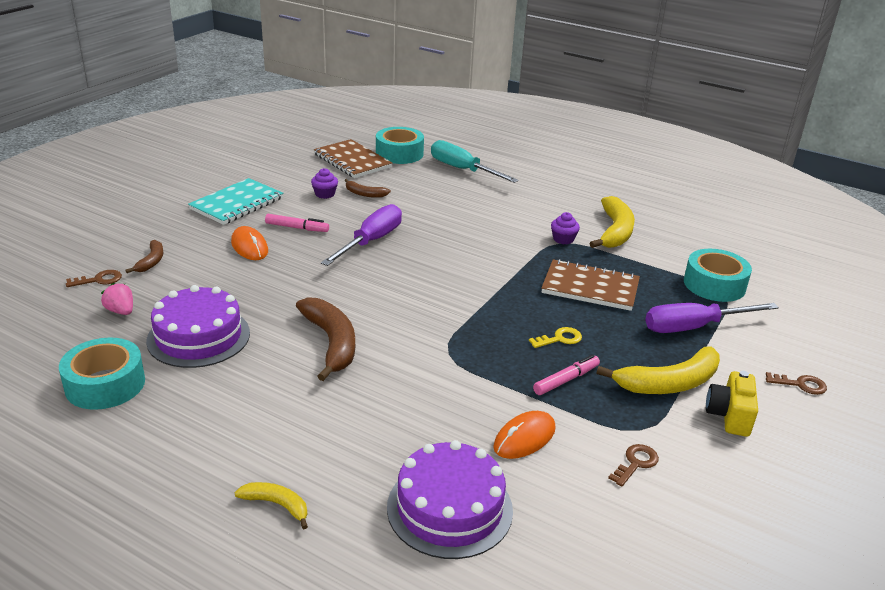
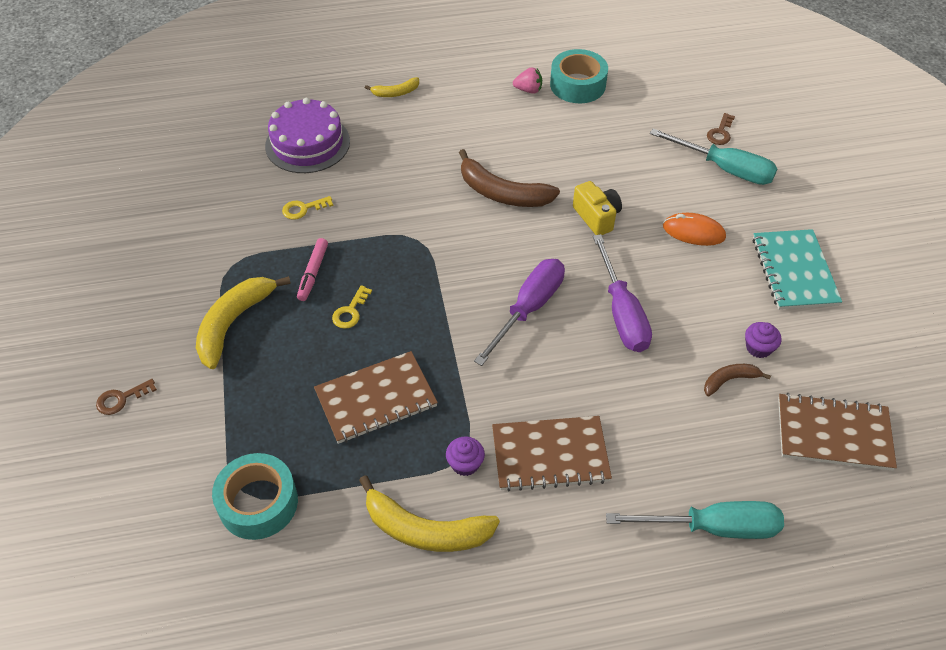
camera: 140 degrees right, 20 degrees up
(121, 311) = (660, 124): pink strawberry -> pink strawberry (528, 90)
(151, 261) = (724, 168): brown banana -> turquoise screwdriver
(198, 336) = (585, 141): purple cake -> none
(297, 228) = (700, 281): pink marker -> none
(399, 153) = (820, 500): turquoise tape -> none
(509, 220) = (550, 455): none -> brown notebook
(524, 438) = (303, 209): orange mouse -> yellow key
(615, 231) = (425, 529): yellow banana -> yellow banana turned 45 degrees counterclockwise
(635, 463) = (219, 237): brown key -> none
(694, 327) = (246, 411): purple screwdriver -> purple screwdriver (528, 309)
(729, 416) = (171, 321): yellow camera -> yellow camera (596, 217)

